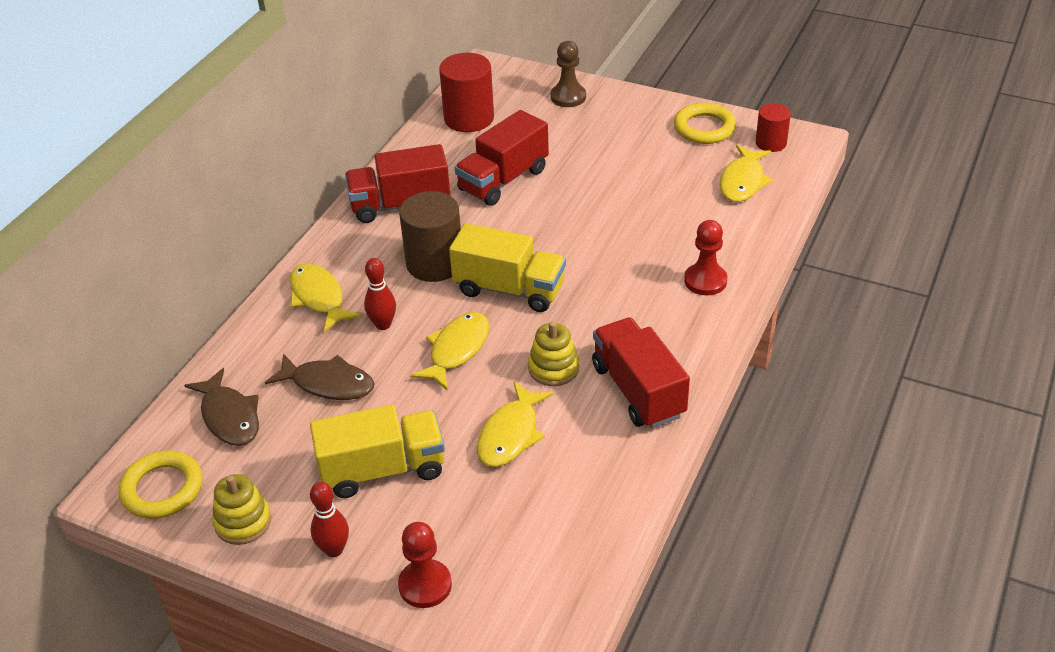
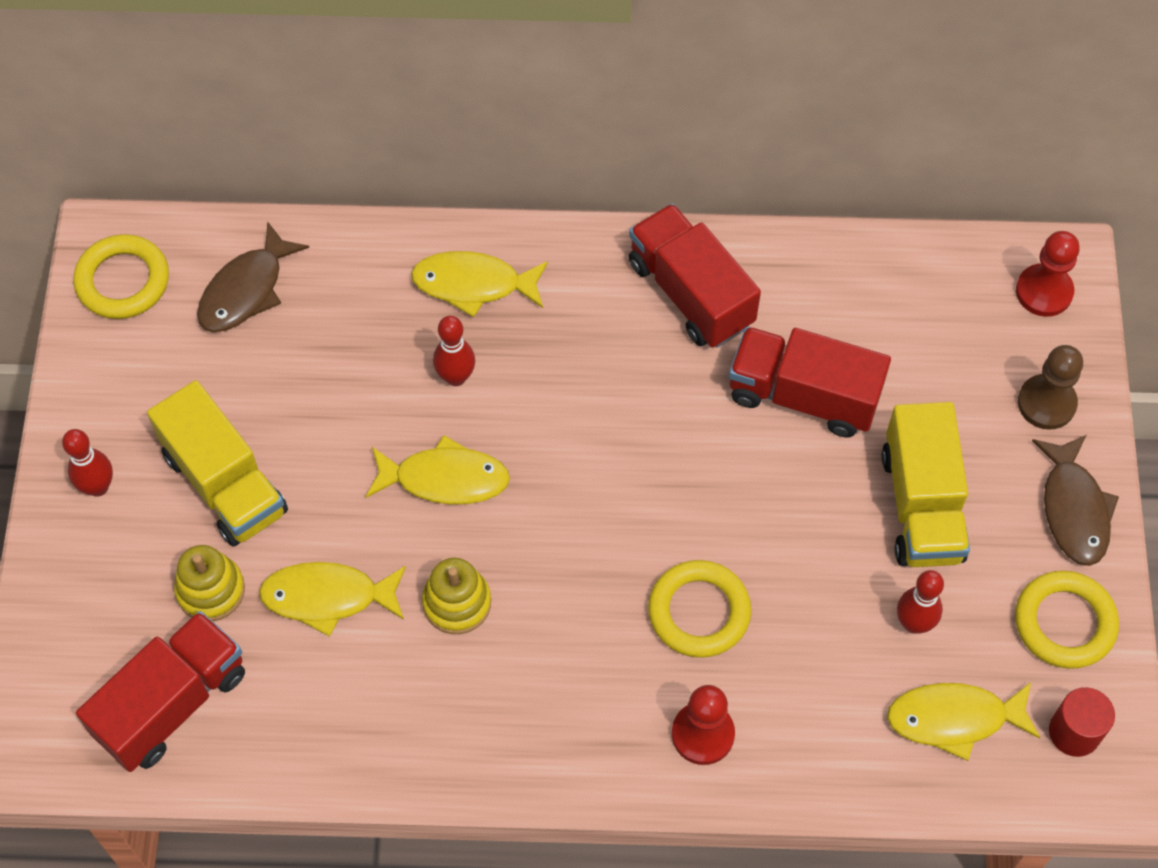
camera: 65 degrees right, 20 degrees up
(243, 522) = (105, 381): yellow stacking toy -> yellow stacking toy (210, 590)
(319, 297) = (474, 284): yellow fish -> yellow fish turned 120 degrees counterclockwise
(328, 384) = (334, 365): brown fish -> brown fish (1074, 509)
(425, 585) = (80, 598): red pawn -> red pawn (1044, 292)
(435, 263) = (592, 385): brown cylinder -> none
(469, 118) = (924, 293): red cylinder -> none
(509, 289) = (580, 494): yellow truck -> yellow truck (921, 505)
(622, 260) = (699, 612): none -> yellow ring
(638, 390) = (456, 717): red truck -> red truck (172, 704)
(676, 179) = (914, 623): none -> red bowling pin

